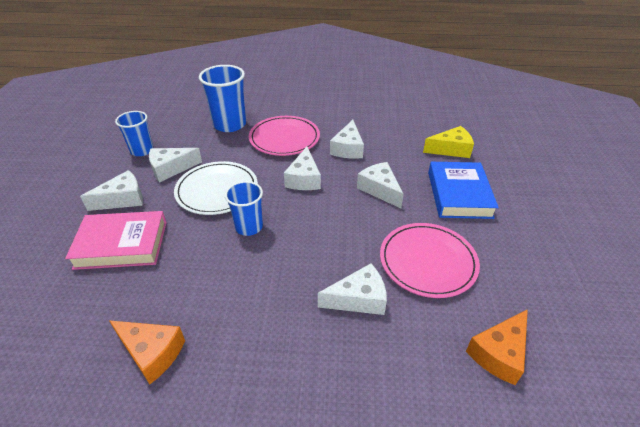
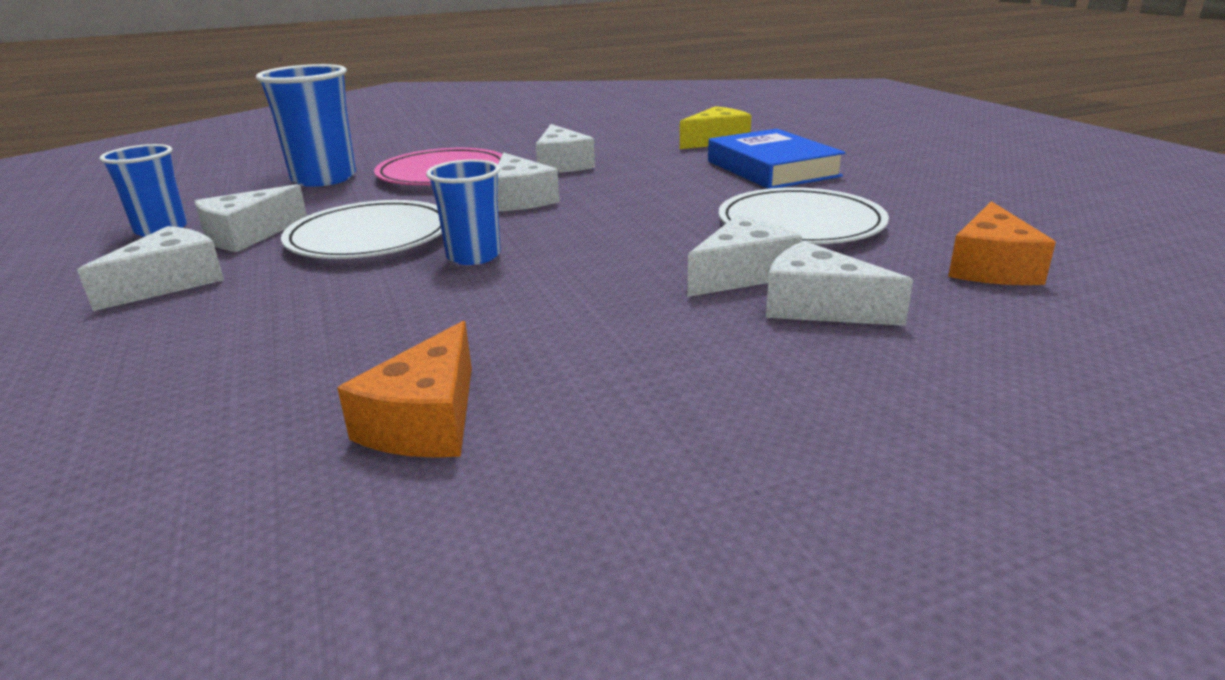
camera: 25 degrees left, 15 degrees down
(122, 244) = (221, 327): pink book -> none
(152, 353) = (426, 421): orange cheese -> orange cheese turned 105 degrees clockwise
(380, 189) = (654, 185): white cheese -> white cheese (818, 307)
(427, 261) = (800, 224): pink plate -> white plate

